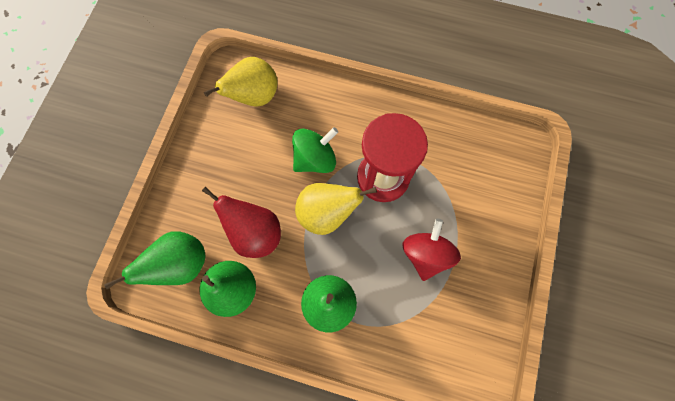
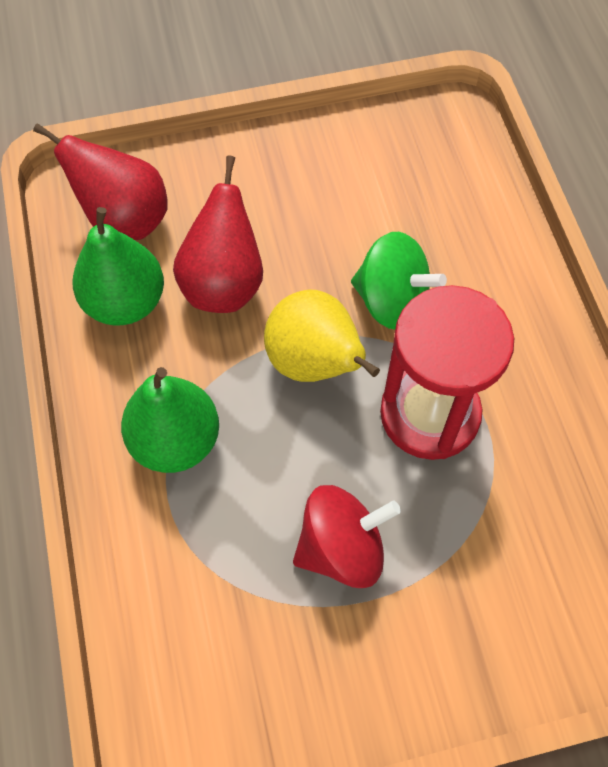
camera: 60 degrees right, 10 degrees down
(181, 264) = (124, 219): green pear -> red pear
(254, 97) = (432, 169): yellow pear -> none

